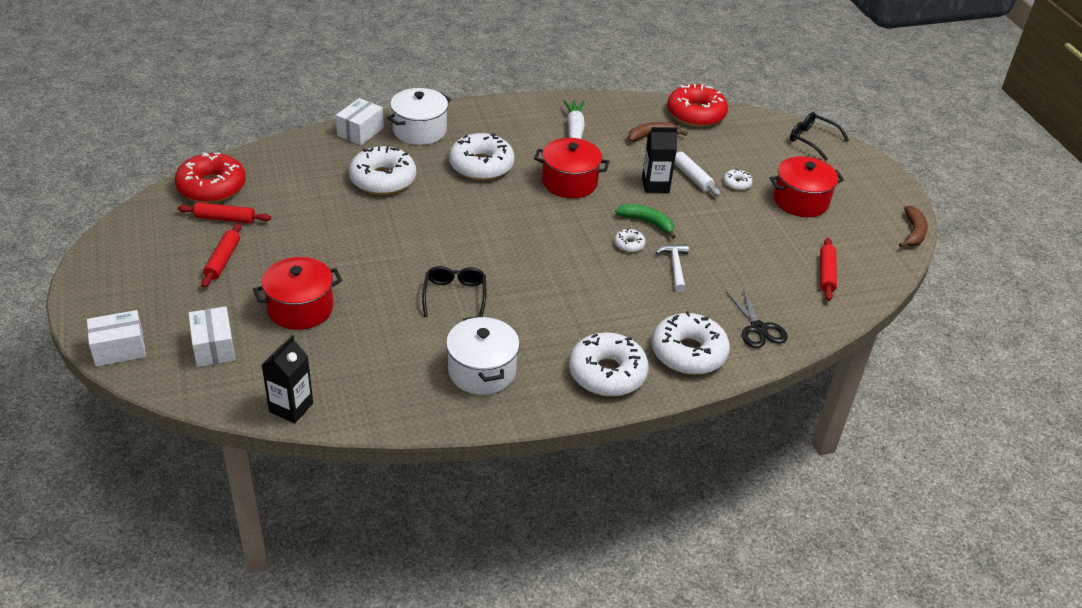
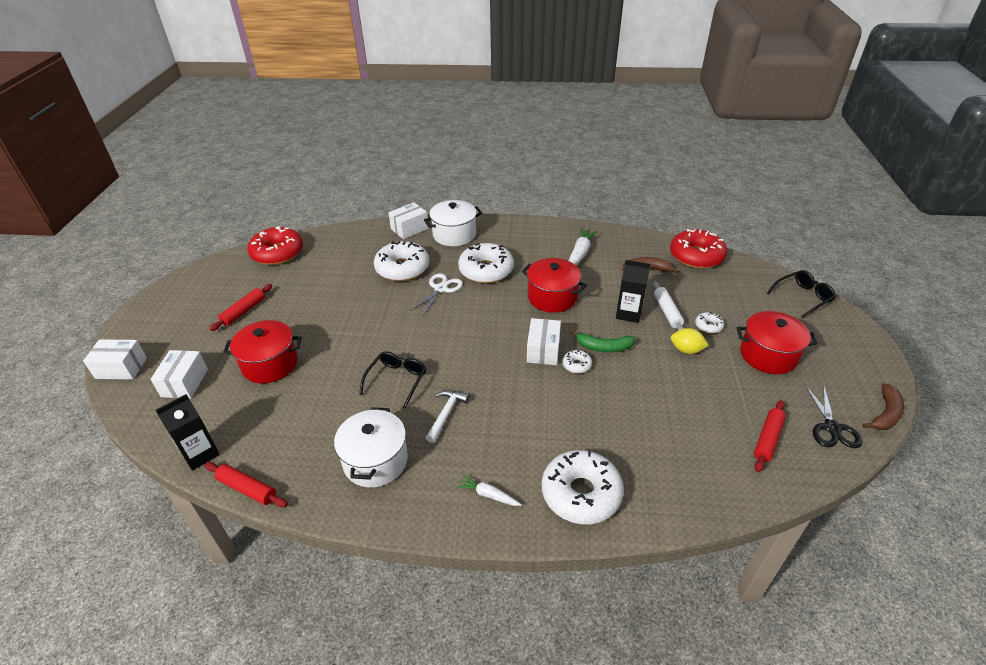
camera: 25 degrees right, 0 degrees up
(225, 219) = (269, 279): red rolling pin -> red rolling pin (247, 489)
(442, 194) = (440, 289): none -> white scissors
(588, 237) = (543, 350): none -> white box
(607, 373) = (488, 495): white donut -> white carrot
(647, 222) = (604, 347): green banana -> green banana turned 135 degrees clockwise
(675, 266) = (610, 396): white hammer -> white hammer (446, 413)
(726, 210) = (686, 350): none -> yellow lemon
(758, 328) = (667, 484): black scissors -> black scissors (832, 428)
(812, 140) = (802, 297): black glasses -> black glasses turned 90 degrees clockwise

